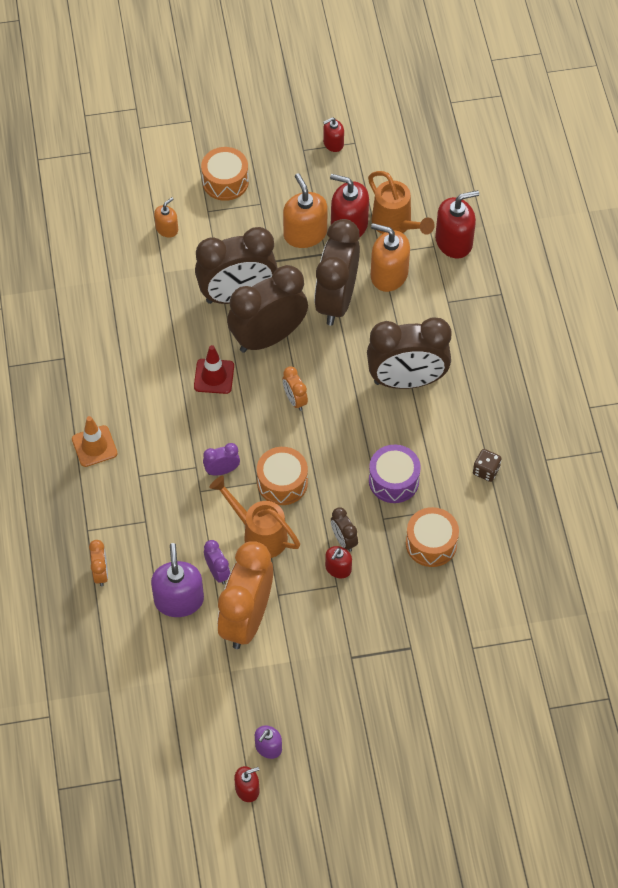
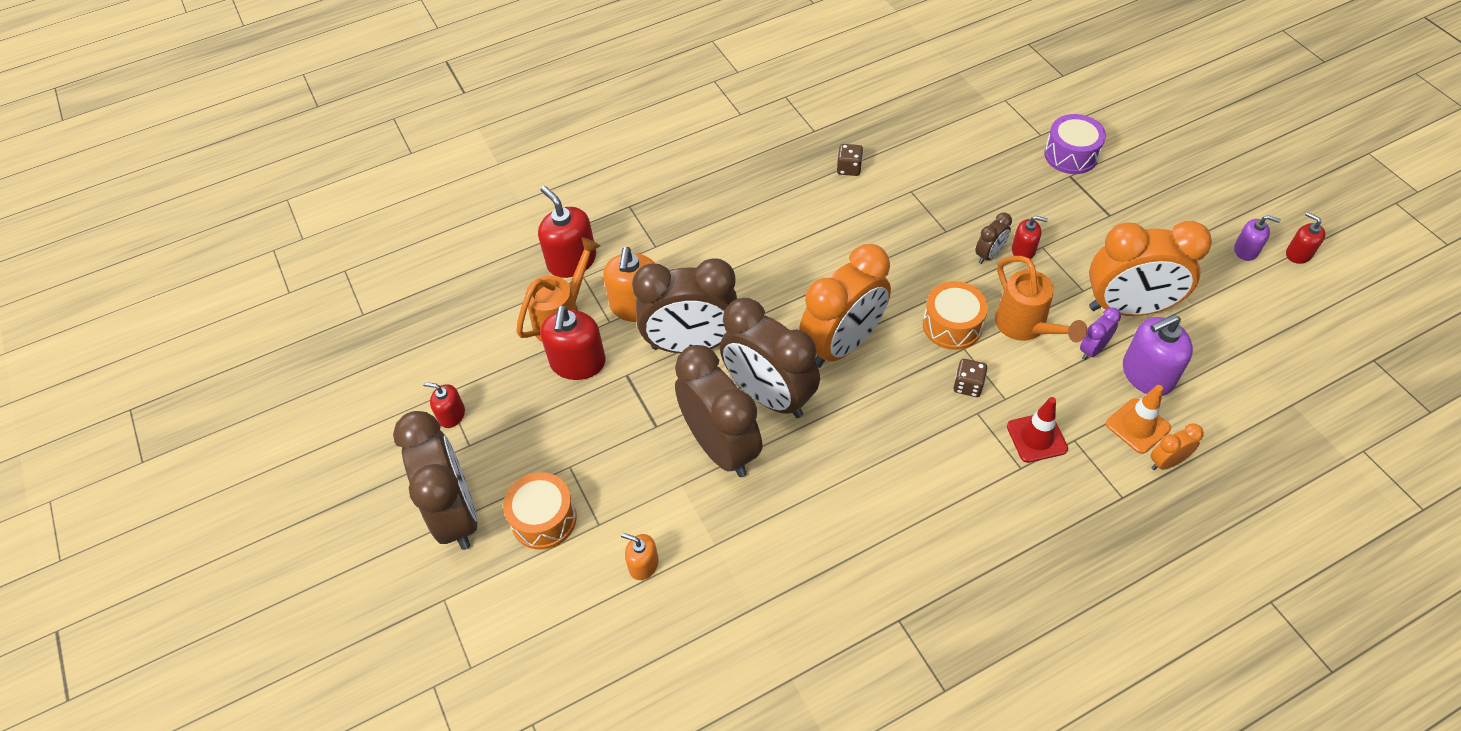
camera: 105 degrees left, 5 degrees down
(94, 446) = (1008, 531): orange traffic cone -> orange traffic cone (1137, 426)
(214, 376) = (848, 434): red traffic cone -> red traffic cone (1036, 437)
(222, 470) = (968, 385): purple clock -> brown dice
(259, 534) = (1025, 327): orange watering can -> orange watering can turned 45 degrees counterclockwise
(295, 400) = (842, 345): orange clock -> orange clock, size x2.31
(305, 233) = (603, 404): orange soap dispenser -> none
(333, 143) = (451, 415): red soap dispenser -> red soap dispenser turned 150 degrees clockwise
(393, 480) = (898, 234): purple drum -> purple drum (1071, 155)
(407, 380) = (772, 254): brown clock -> brown clock (456, 514)
(431, 543) = (952, 188): orange drum -> none

